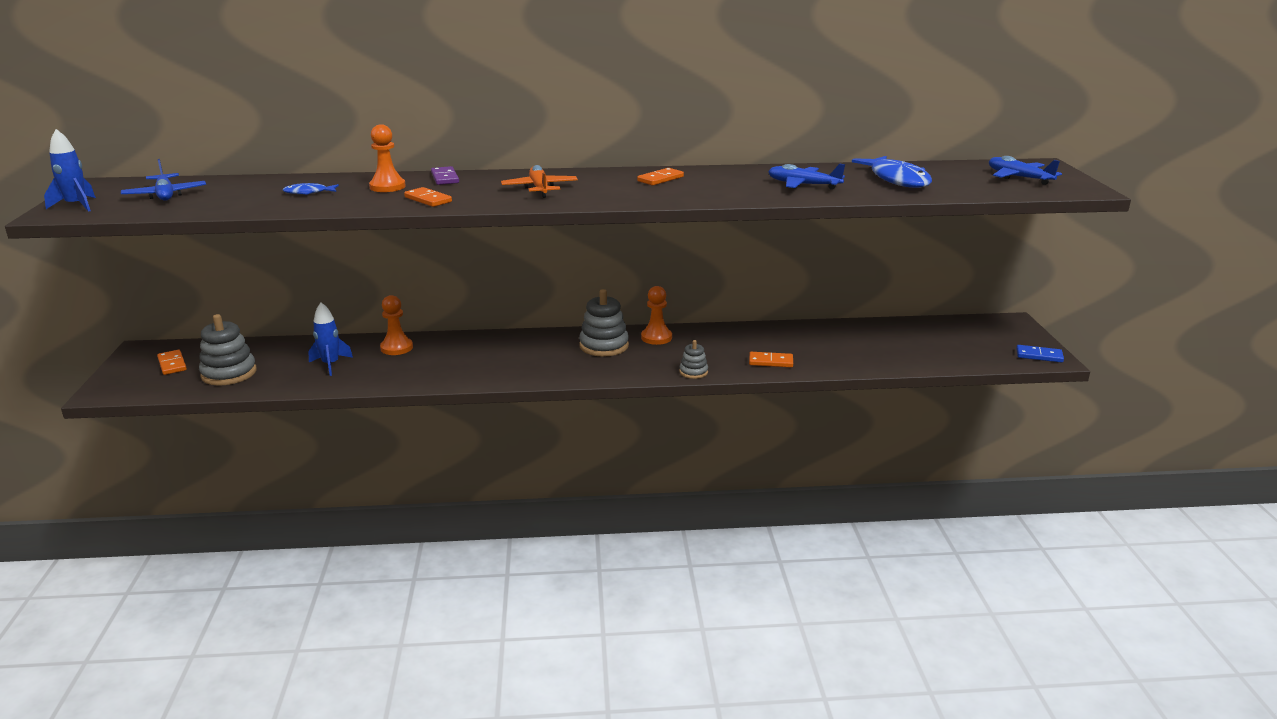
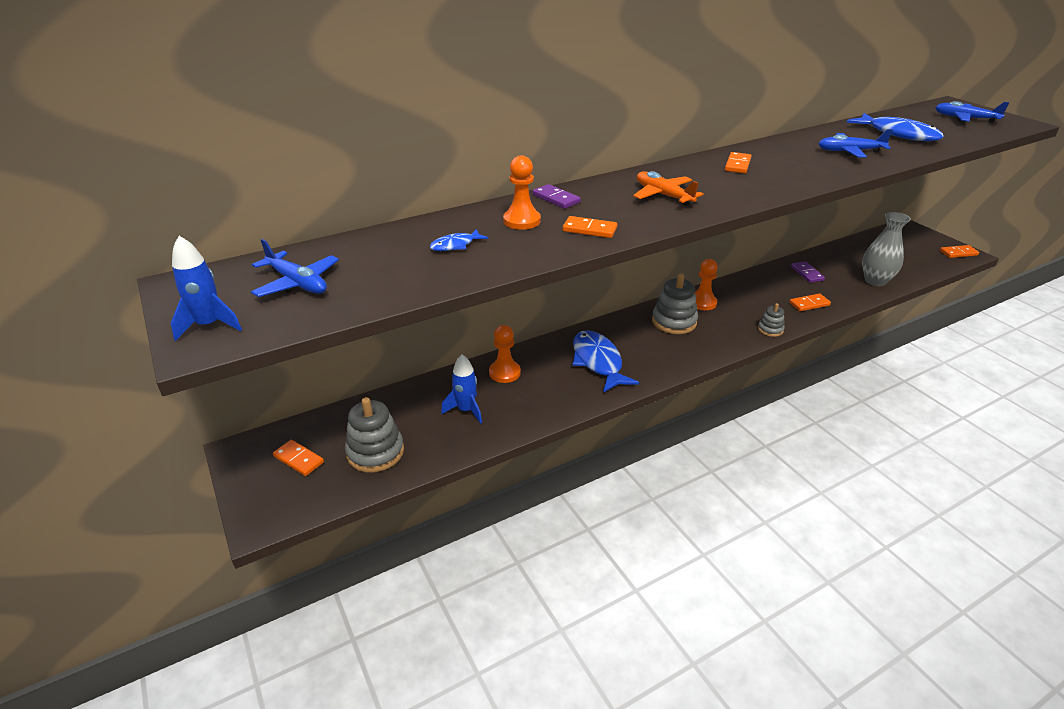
camera: 25 degrees left, 10 degrees up
(487, 358) = (598, 362): none -> blue fish
(811, 337) = (807, 273): none -> purple domino
(883, 359) = (875, 281): none -> grey vase
(1039, 356) = (958, 253): blue domino -> orange domino

